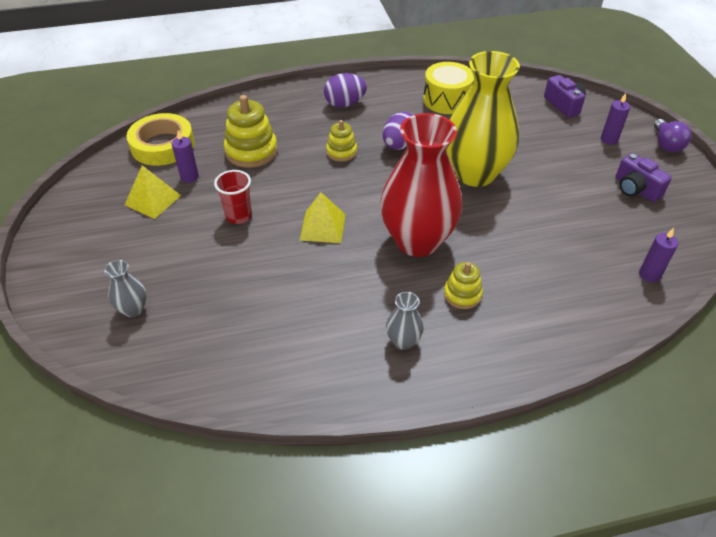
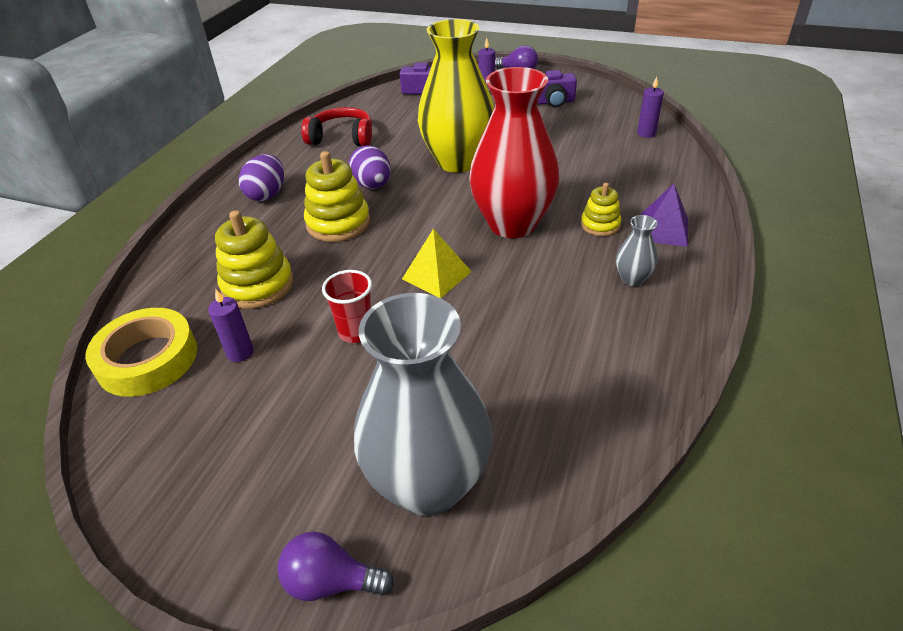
camera: 55 degrees left, 5 degrees down
(51, 299) = (331, 581): none -> purple light bulb
(133, 309) = (428, 484): grey vase -> grey vase, size x2.41
(153, 200) = (243, 402): yellow pyramid -> none
(341, 152) = (338, 223): yellow stacking toy -> yellow stacking toy, size x1.70
(446, 100) = (342, 138): yellow drum -> red headphones
(492, 340) = (663, 229): none -> purple pyramid

